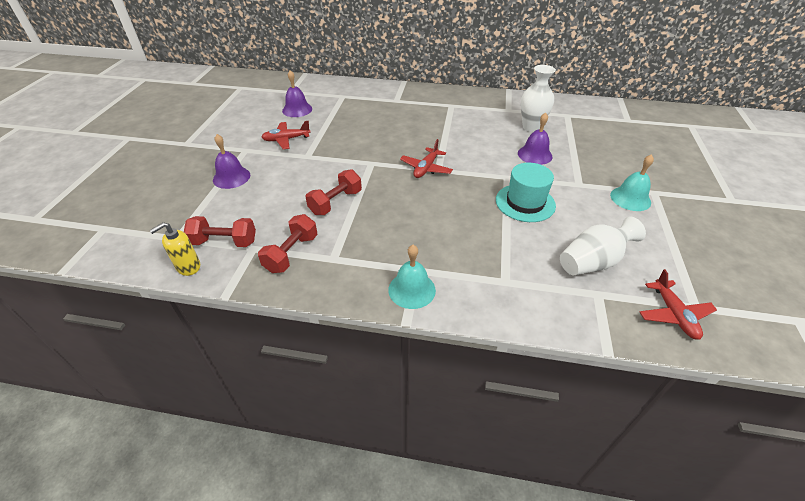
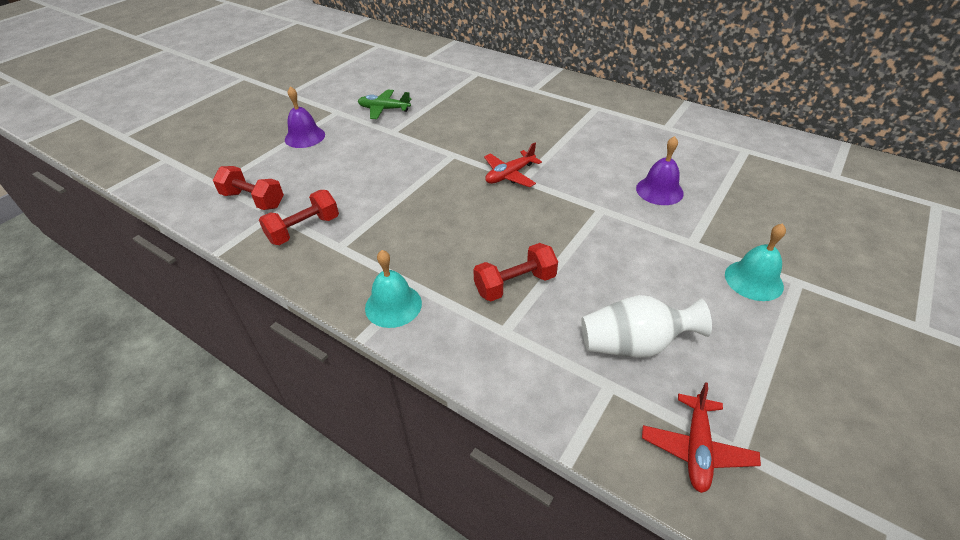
camera: 25 degrees right, 0 degrees up
(188, 267) = (206, 215): yellow soap dispenser -> none
(286, 139) = (384, 109): red plane -> green plane
(297, 109) = (418, 79): purple bell -> none
(335, 202) = (384, 188): red dumbbell -> red dumbbell (515, 284)
(525, 203) = (600, 246): turquoise hat -> none
(531, 127) = (681, 155): white vase -> none

